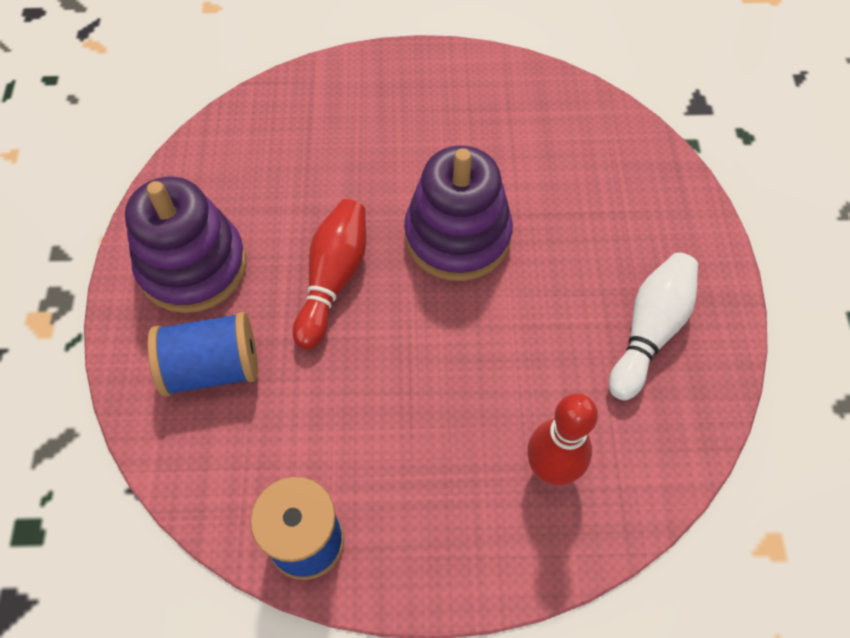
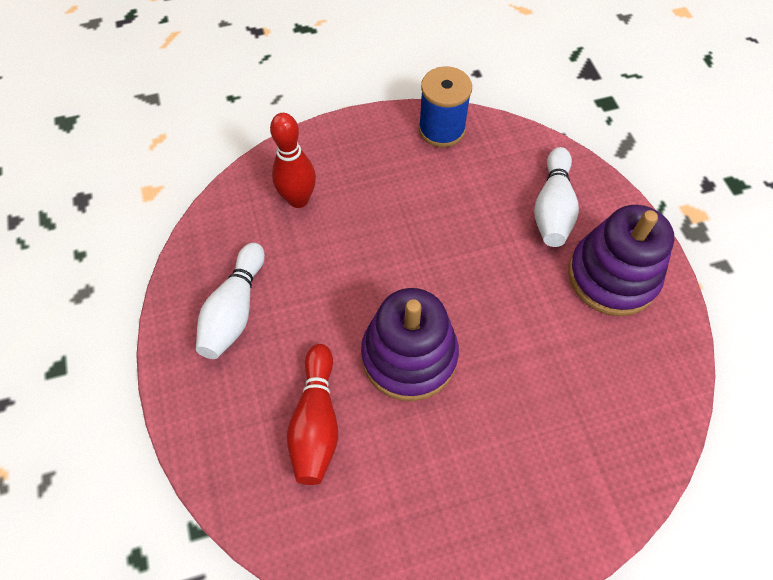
camera: 165 degrees right, 0 degrees up
(212, 368) = (552, 208): blue spool -> white bowling pin
(333, 279) = (497, 292): red bowling pin -> red bowling pin (316, 422)

